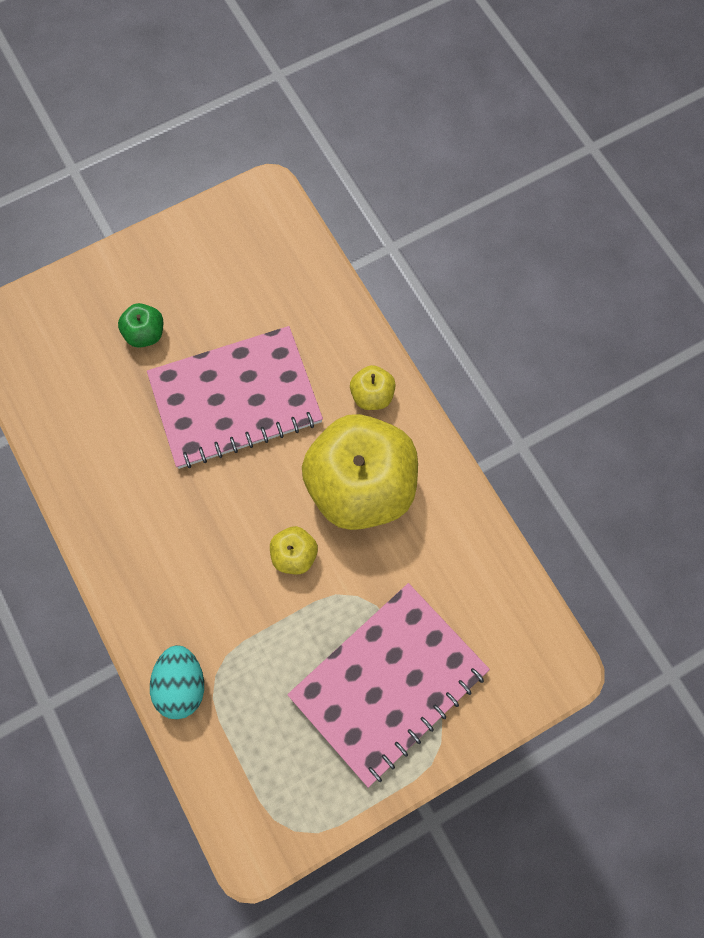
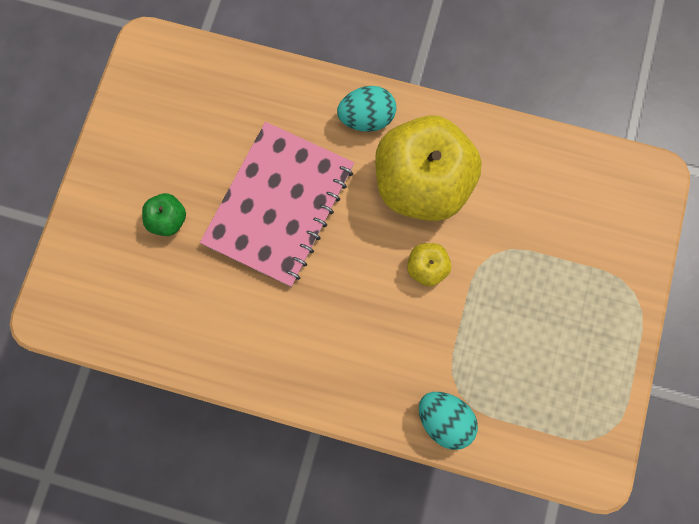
camera: 45 degrees left, 5 degrees up
(372, 395) = (366, 118): yellow apple -> turquoise egg
(388, 683) = (567, 288): pink notebook -> none

